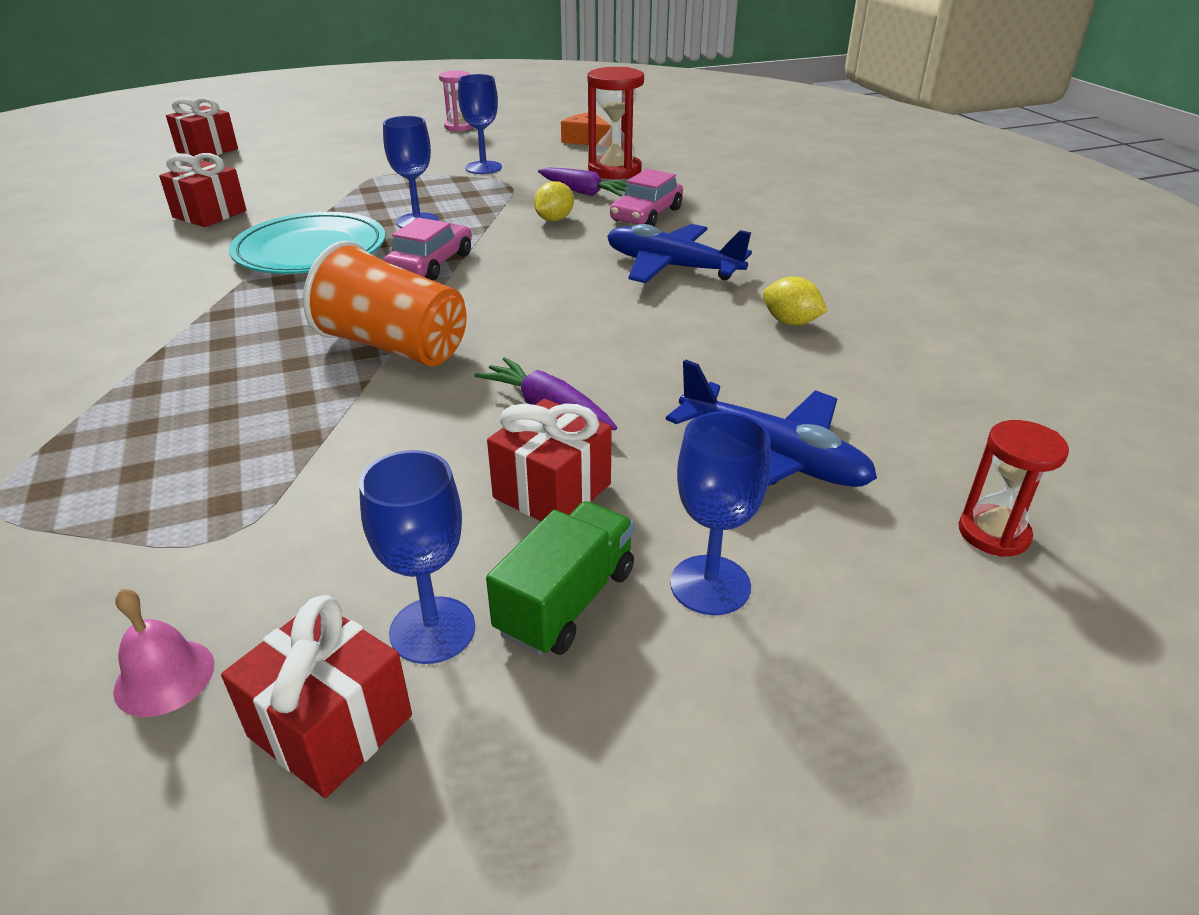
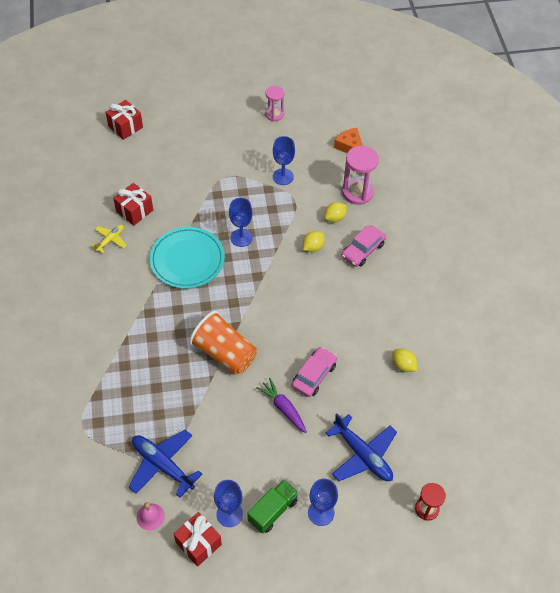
camera: 10 degrees right, 20 degrees up
(153, 244) = (110, 240): none -> yellow plane
(431, 263) = (245, 283): pink car -> pink car (314, 375)
(552, 491) = (277, 457): red gift -> none
(584, 192) = (335, 218): purple carrot -> yellow lemon
(614, 170) = (357, 193): red hourglass -> pink hourglass
(671, 267) = (362, 307): blue plane -> blue plane (162, 465)

